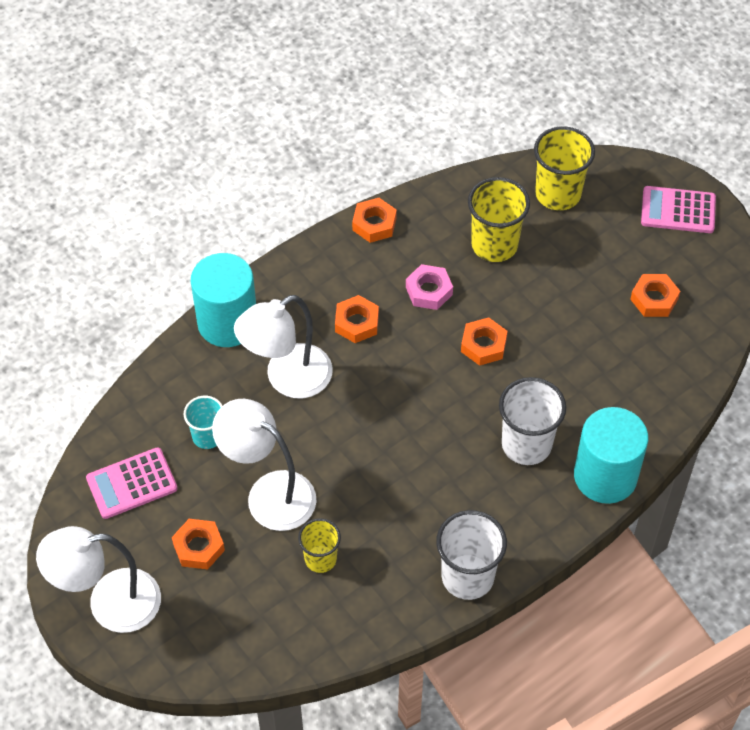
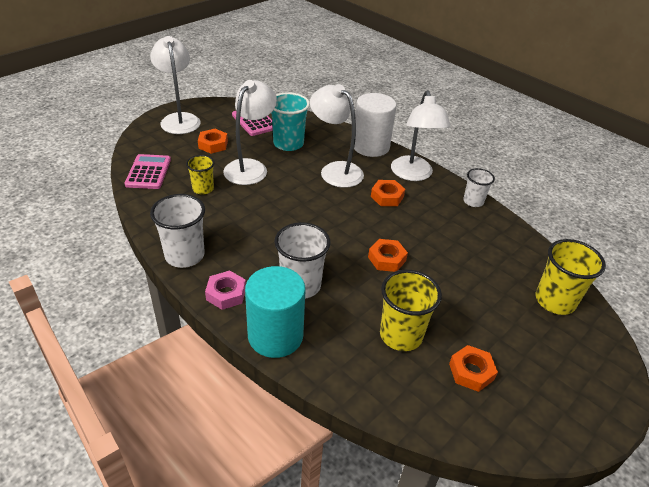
camera: 80 degrees right, 15 degrees down
(207, 436) = (288, 144): turquoise cup -> turquoise cup, size x1.63
(227, 323) = (370, 146): turquoise cylinder -> white cylinder
(307, 281) = (413, 175): none -> white lamp
(374, 224) = (473, 201): orange nut -> white cup
(429, 291) = (426, 229): pink nut -> pink nut (226, 294)
(494, 245) = (483, 263): yellow cup -> yellow cup (401, 335)
(678, 210) = (585, 392): pink calculator -> pink calculator (148, 172)

